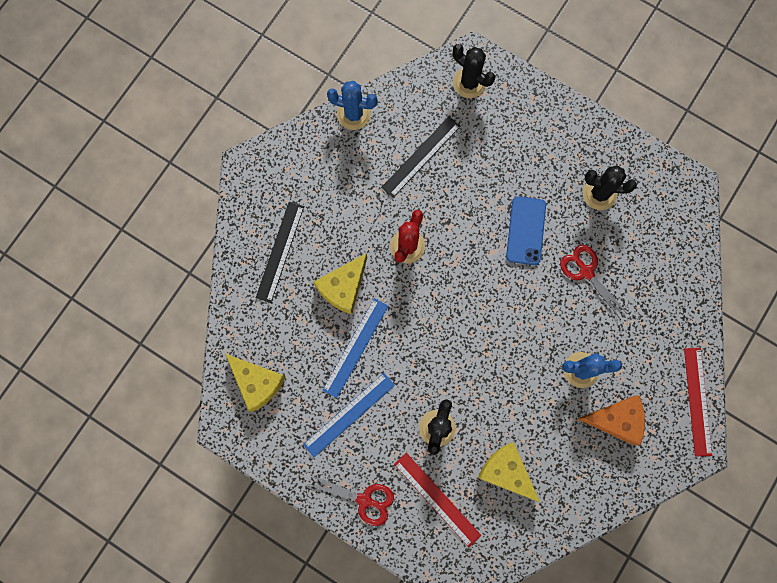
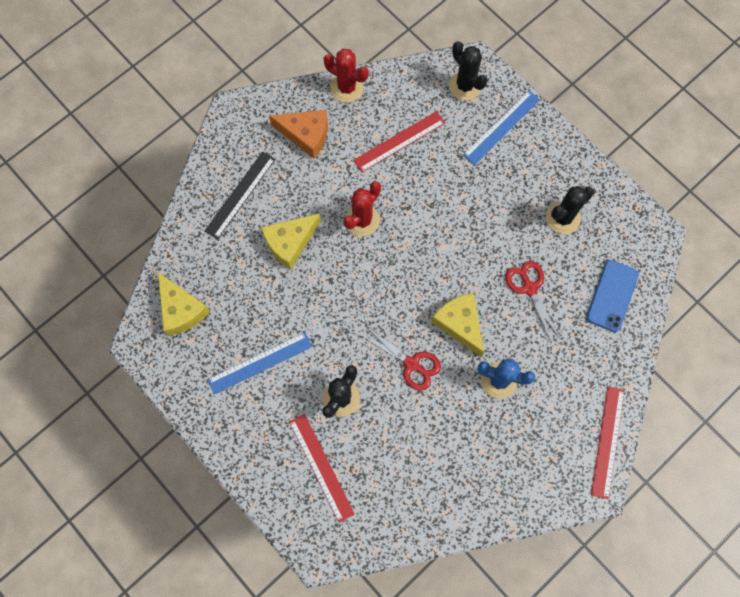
camera: 15 degrees right, 5 degrees down
(353, 114) = (347, 88): blue cactus -> red cactus
(355, 347) = (285, 301): blue ruler -> blue ruler (501, 127)
(364, 500) = (250, 448): red scissors -> red scissors (411, 364)
(421, 156) = (399, 141): black ruler -> red ruler
(506, 472) = (397, 459): yellow cheese -> yellow cheese (459, 324)
(525, 231) = (480, 234): blue phone -> blue phone (612, 295)
(599, 194) = (562, 218): black cactus -> black cactus turned 60 degrees counterclockwise
(616, 420) = (520, 438): orange cheese -> orange cheese (306, 135)

